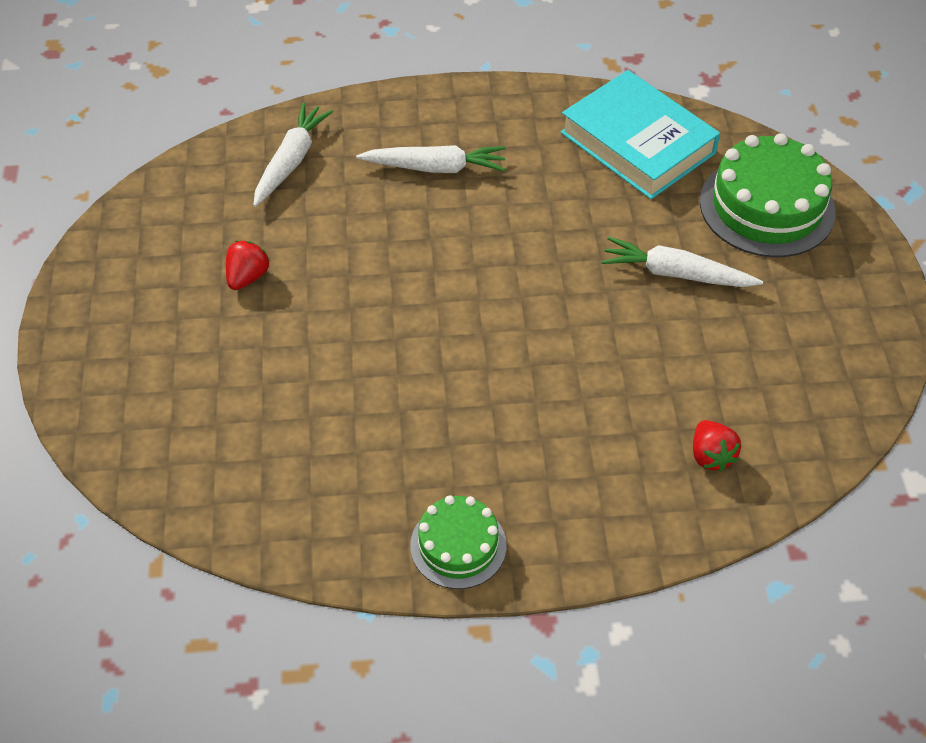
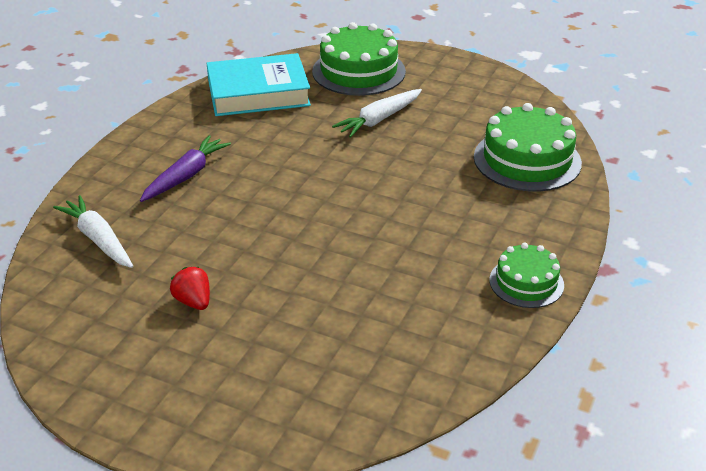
camera: 60 degrees left, 15 degrees down
(435, 167) = (186, 176): white carrot -> purple carrot
(711, 456) = (527, 160): red strawberry -> green cake

